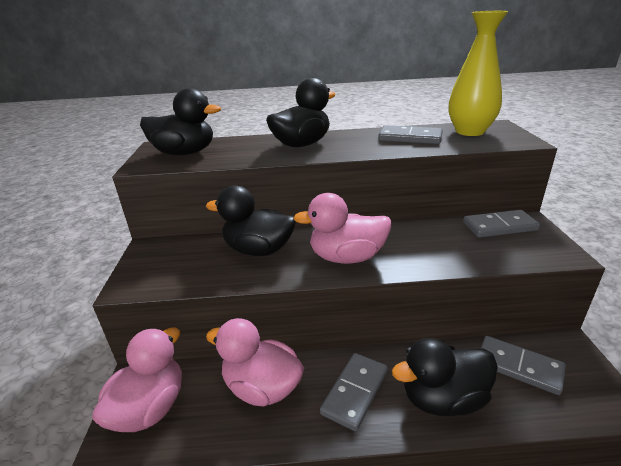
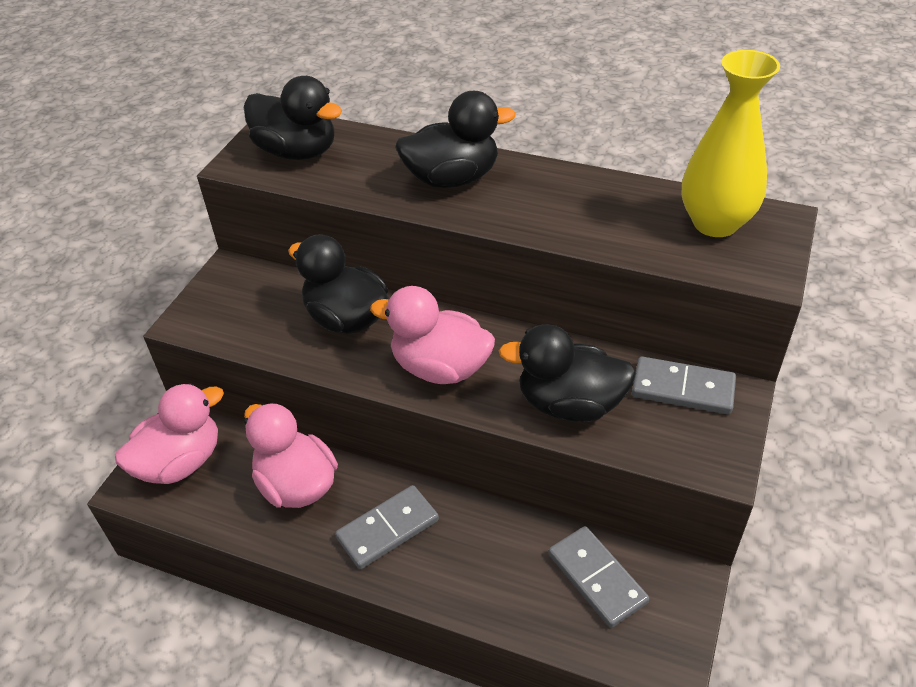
camera: 25 degrees right, 15 degrees up
(410, 138) = (611, 211): grey domino -> none
(443, 399) = (475, 576): black duck -> black duck (569, 404)

